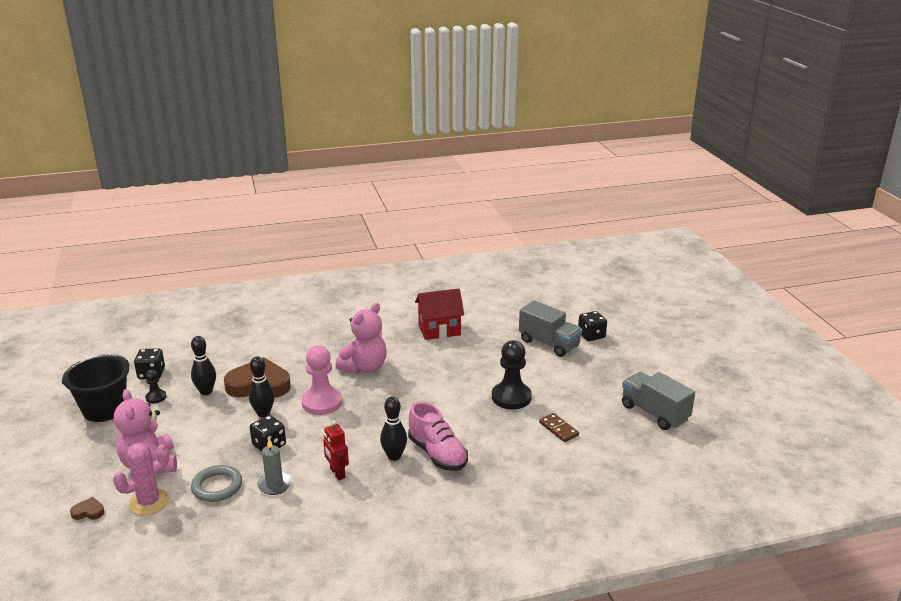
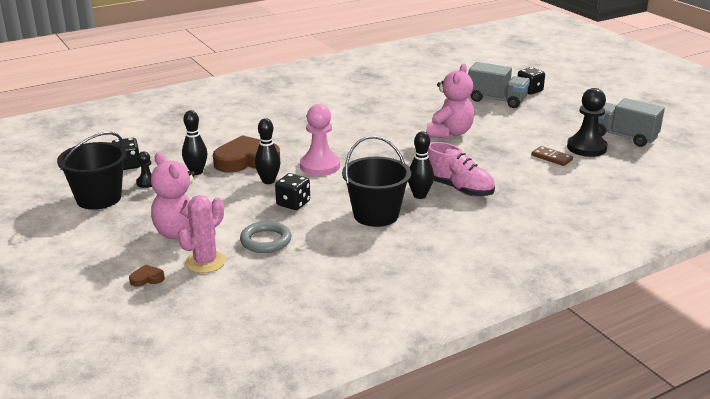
camera: 15 degrees left, 0 degrees up
(274, 485) = (322, 231): grey candle -> none
(337, 473) = (376, 215): red robot -> black bucket
(364, 367) = (340, 136): pink teddy bear -> pink teddy bear (449, 133)
(439, 330) = (390, 101): red house -> none
(511, 397) = (493, 141): black pawn -> black pawn (586, 148)

